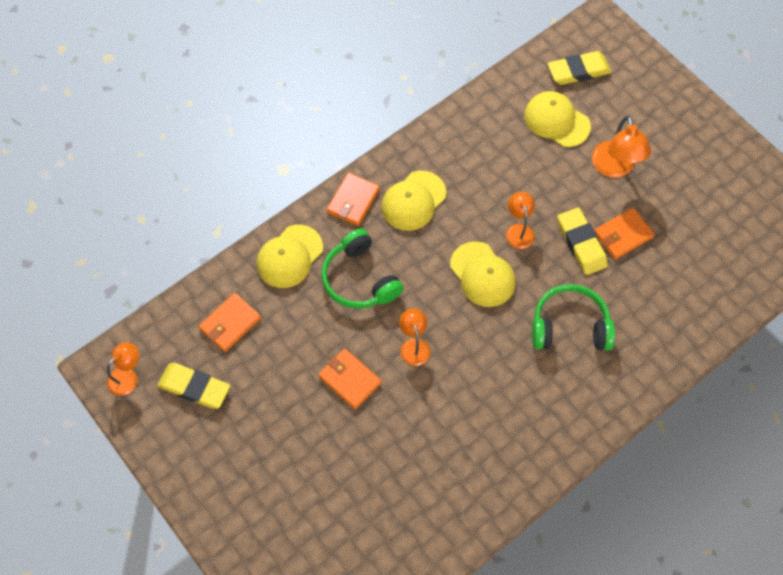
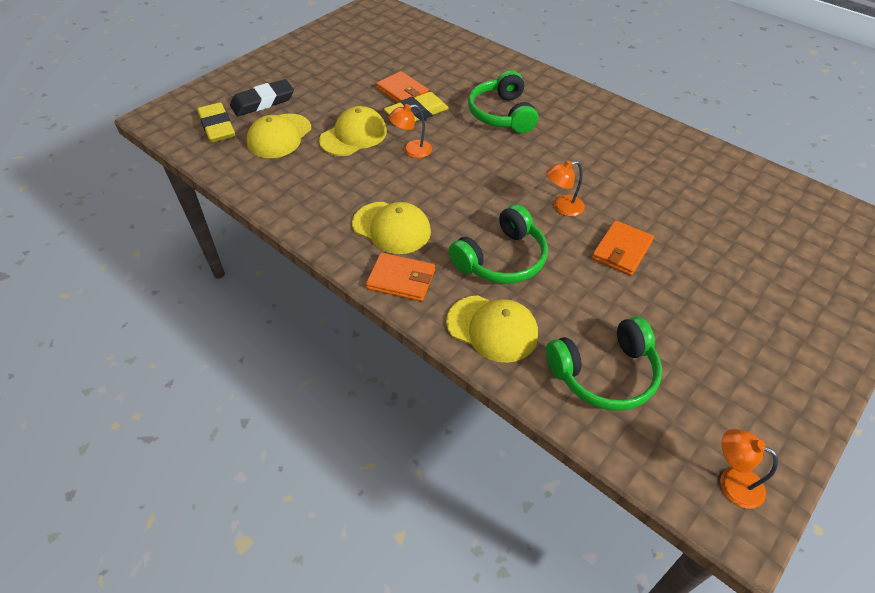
camera: 100 degrees left, 15 degrees down
(194, 387) = (704, 395): yellow eraser -> none
(230, 323) = (604, 374): orange wallet -> green headphones
(482, 274) = (467, 169): yellow cap -> yellow cap (353, 136)
(614, 168) = (332, 99): orange lamp -> none
(616, 107) = (263, 102): none -> black eraser

